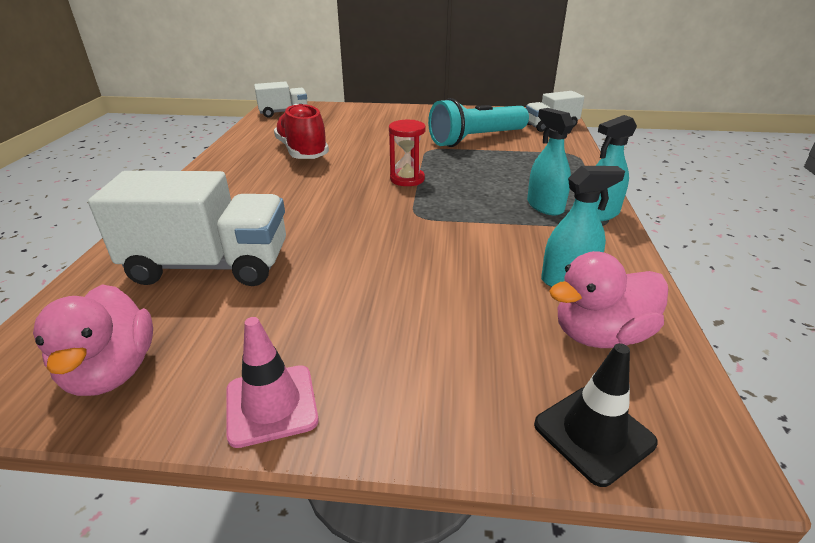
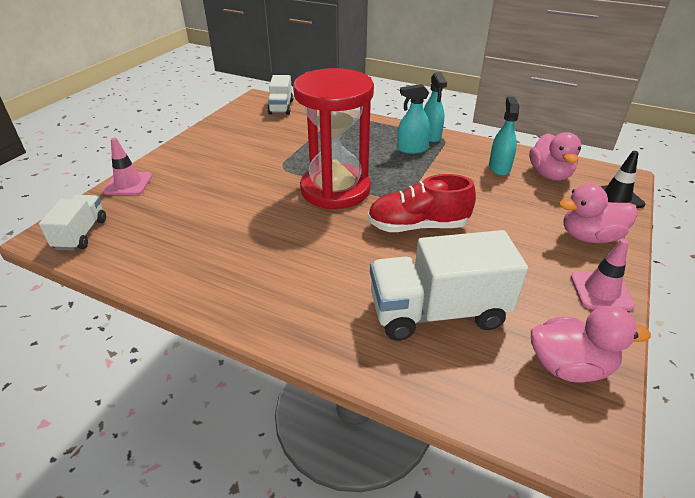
camera: 70 degrees left, 5 degrees up
(210, 265) = (438, 312): white truck -> white truck turned 120 degrees counterclockwise
(302, 152) = (227, 235): red shoe -> red shoe (417, 226)
(355, 108) = (128, 184): none -> pink traffic cone
(407, 179) = (335, 190): red hourglass -> red hourglass, size x2.32
(421, 391) = (589, 237): none -> pink duck
(476, 139) = (280, 142): turquoise flashlight -> none

